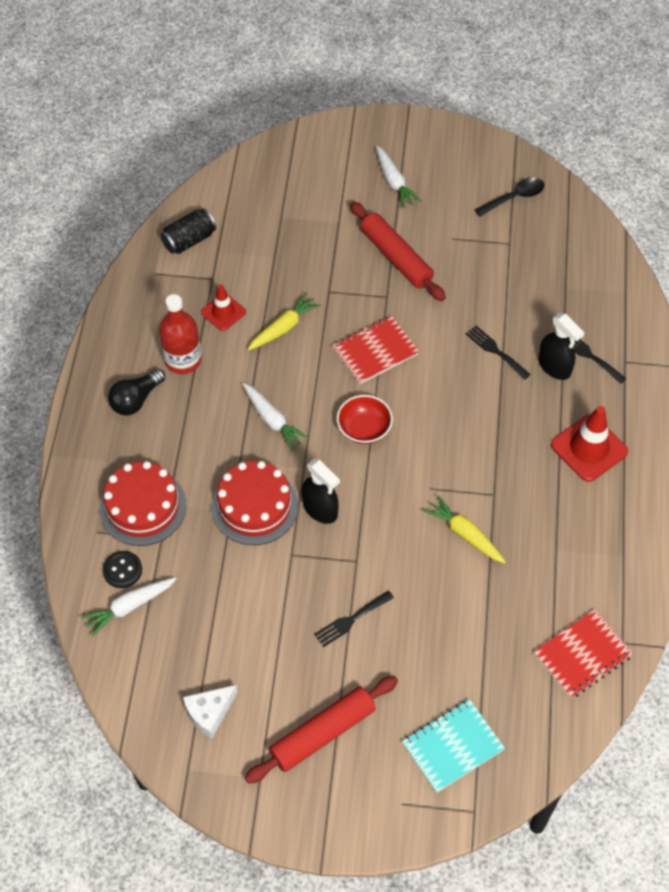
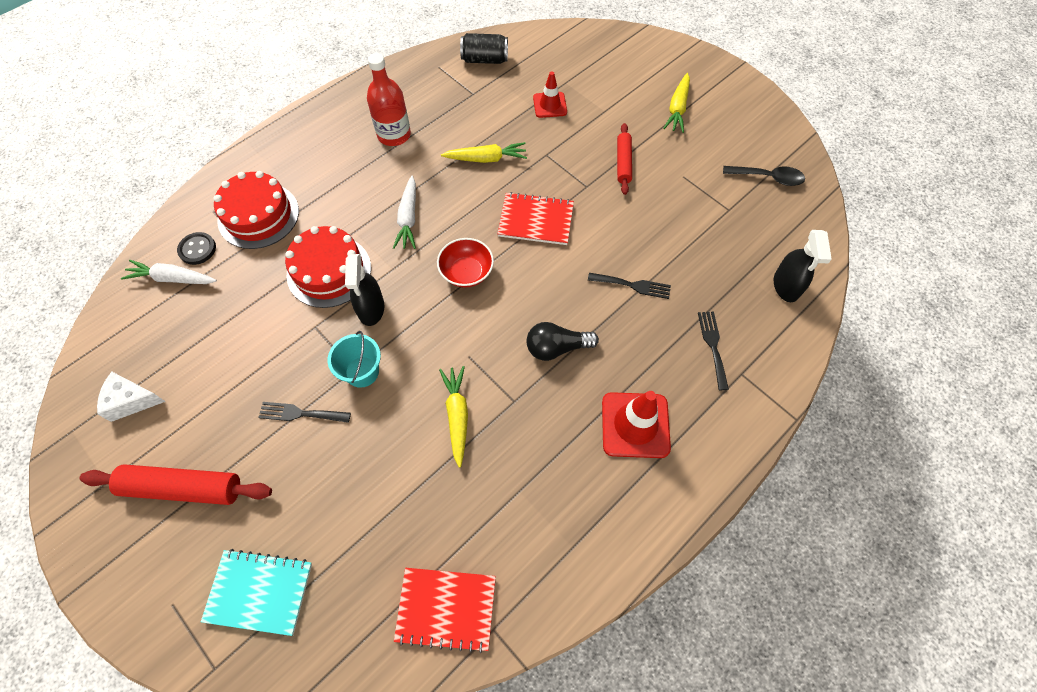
camera: 40 degrees right, 5 degrees up
(136, 400) = (335, 140): black light bulb -> black light bulb (556, 348)
(223, 312) = (456, 121): red traffic cone -> red traffic cone (550, 105)
(364, 557) = (362, 372): none -> turquoise bucket
(394, 182) = (677, 108): white carrot -> yellow carrot
(396, 257) = (623, 163): red rolling pin -> red rolling pin, size x0.61
(495, 351) = (633, 285): black fork -> black fork turned 105 degrees clockwise
(554, 367) = (672, 333): black spray bottle -> black spray bottle (786, 286)

